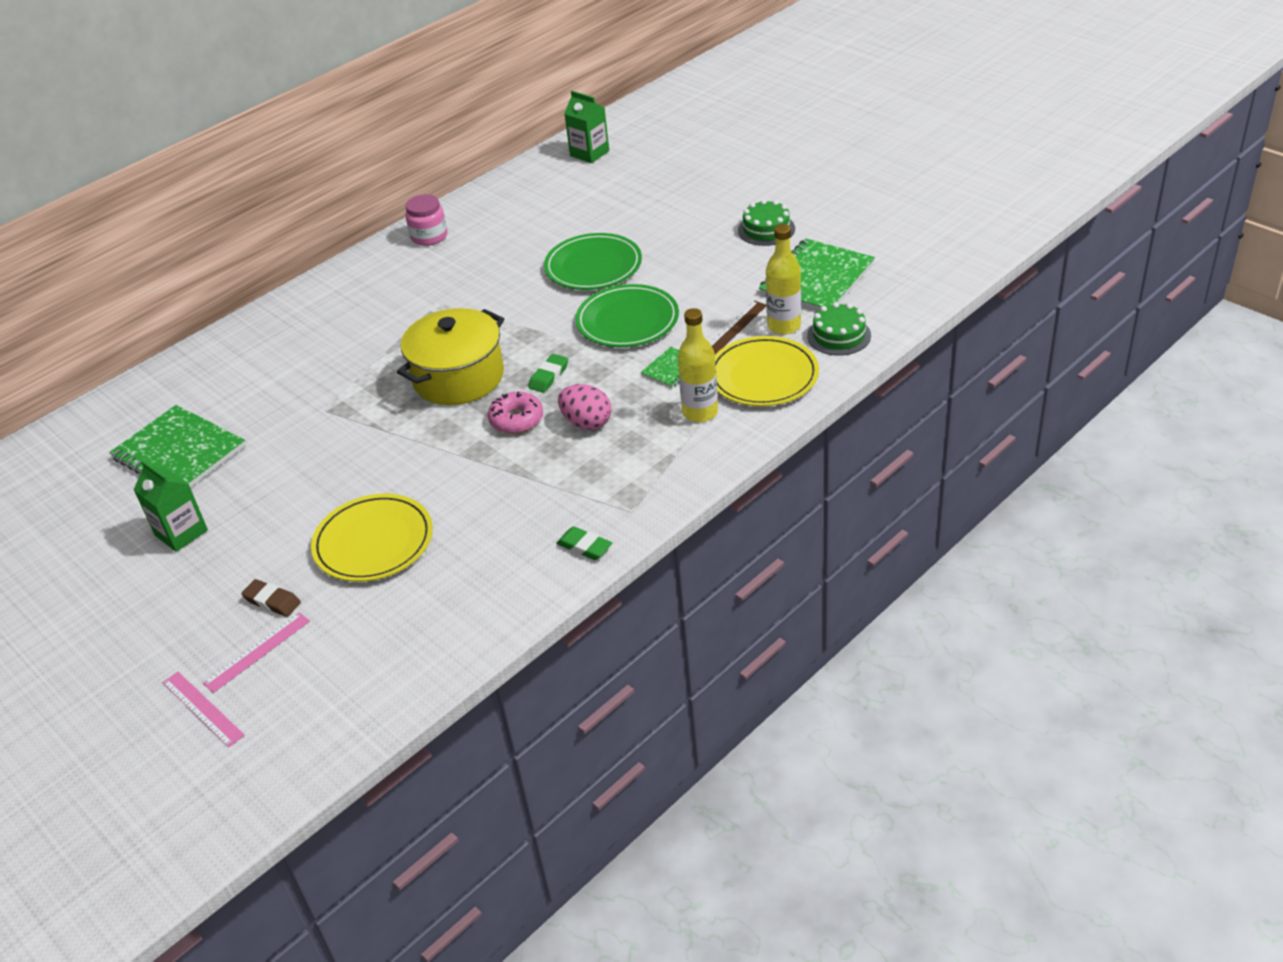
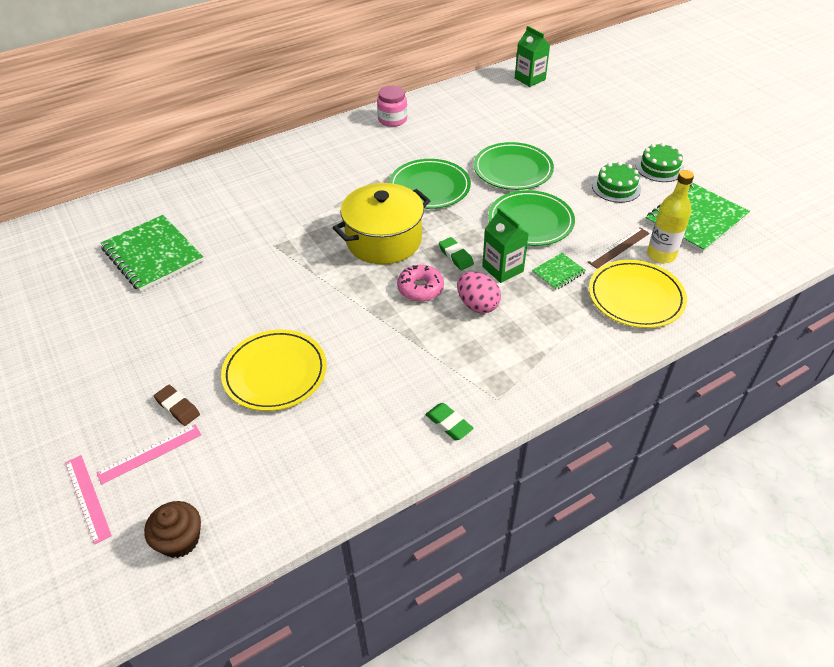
camera: 10 degrees right, 5 degrees up
(181, 533) = (130, 325): green carton -> green carton (502, 269)
(322, 720) = (180, 540): none -> brown cupcake
(497, 307) = (429, 187): none -> green plate
(549, 376) = (456, 256): green eraser -> green eraser turned 75 degrees counterclockwise
(700, 412) = (575, 318): yellow bottle -> none
(839, 336) = (707, 274): green cake -> green cake (616, 187)

